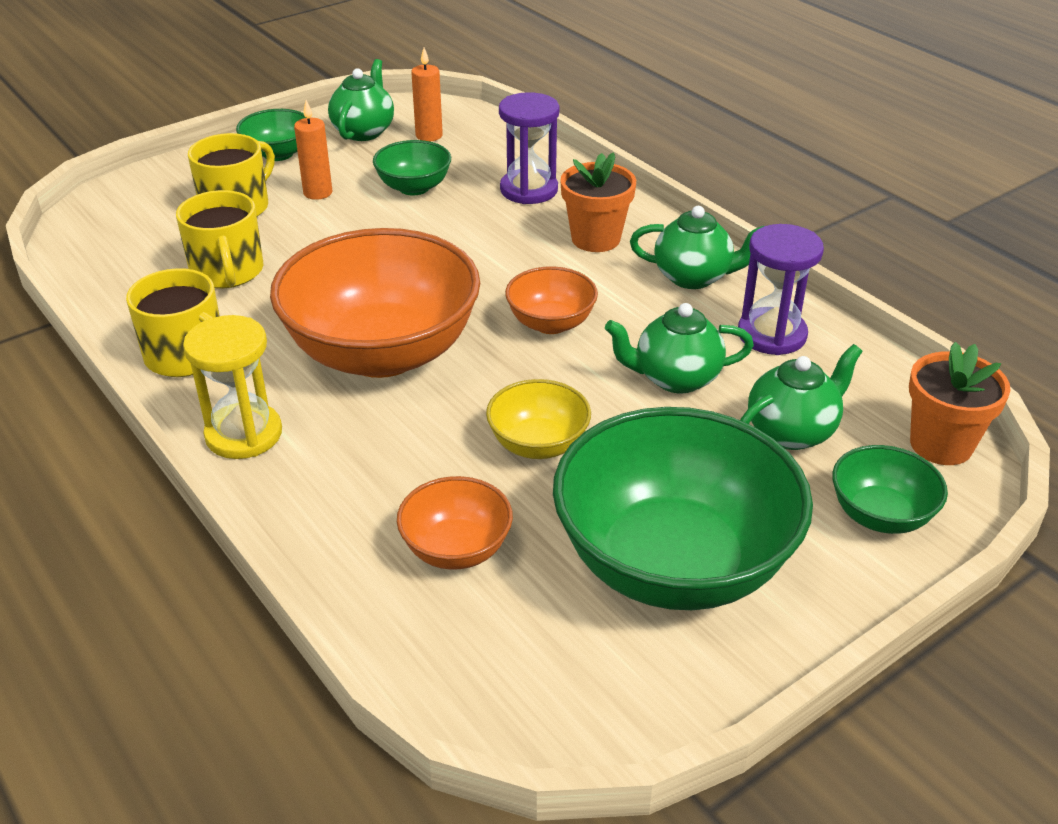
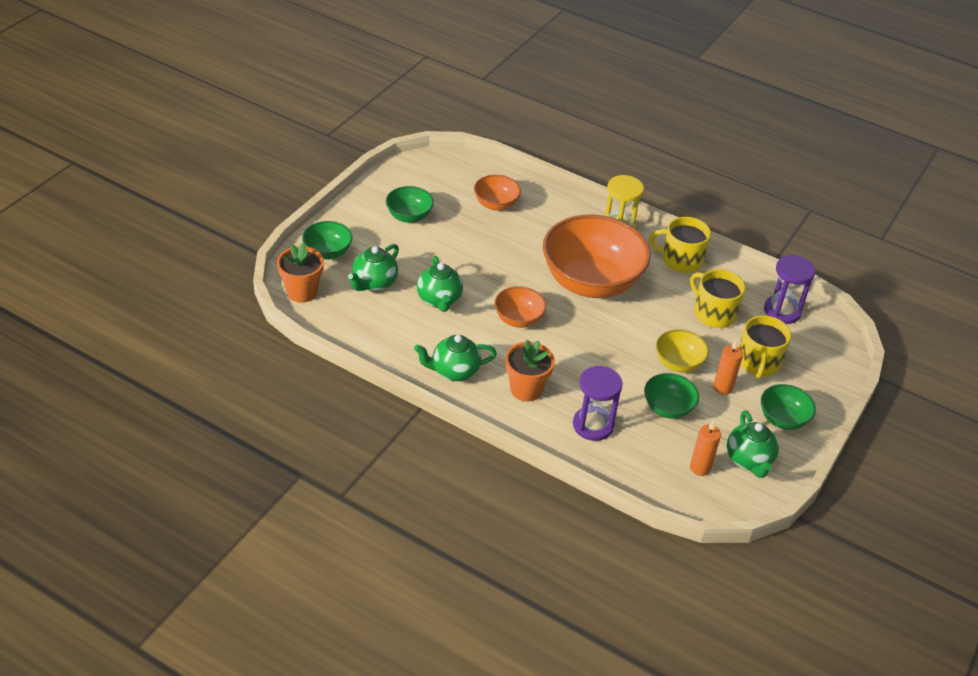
camera: 155 degrees right, 5 degrees up
(538, 444) = (488, 252): yellow bowl -> yellow bowl (678, 363)
(673, 563) = (409, 216): green bowl -> green bowl, size x0.47
(675, 378) = (439, 300): green teapot -> green teapot turned 105 degrees clockwise
(772, 335) = (397, 339): purple hourglass -> purple hourglass (782, 311)

